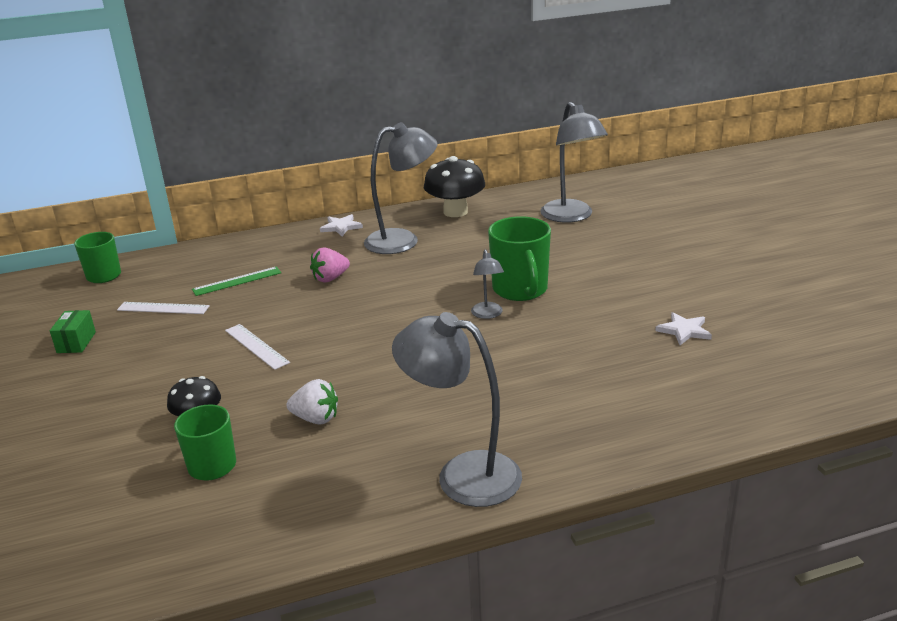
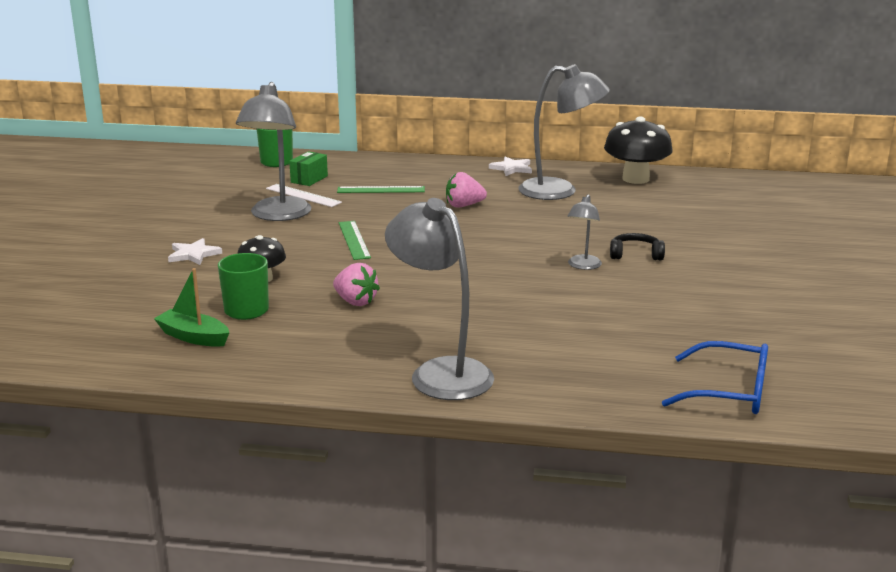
camera: 25 degrees right, 5 degrees down
(76, 342) = (217, 203): green box -> green box (309, 179)
(180, 519) = (193, 337): none -> green boat
(256, 346) = (354, 240): white ruler -> green ruler
(316, 418) = (355, 302): white strawberry -> pink strawberry
(520, 290) = (635, 254): green mug -> black headphones
(571, 216) = (754, 207): grey lamp -> grey lamp (277, 215)
(684, 331) = (772, 326): white star -> white star (193, 254)
(710, 409) = (727, 392): none -> blue glasses

